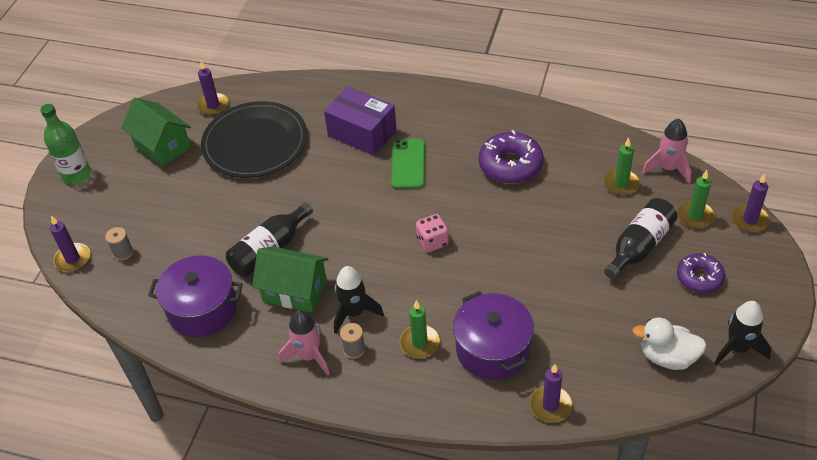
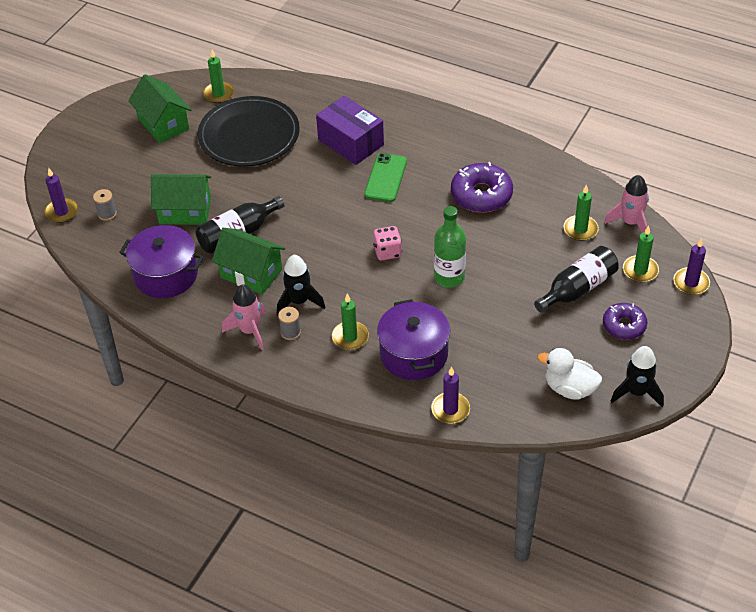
camera: 10 degrees right, 0 degrees up
(77, 175) = (80, 138): green bottle -> green bottle (449, 277)
(207, 235) = (185, 211): none -> green house
(213, 106) = (219, 94): purple candle -> green candle

